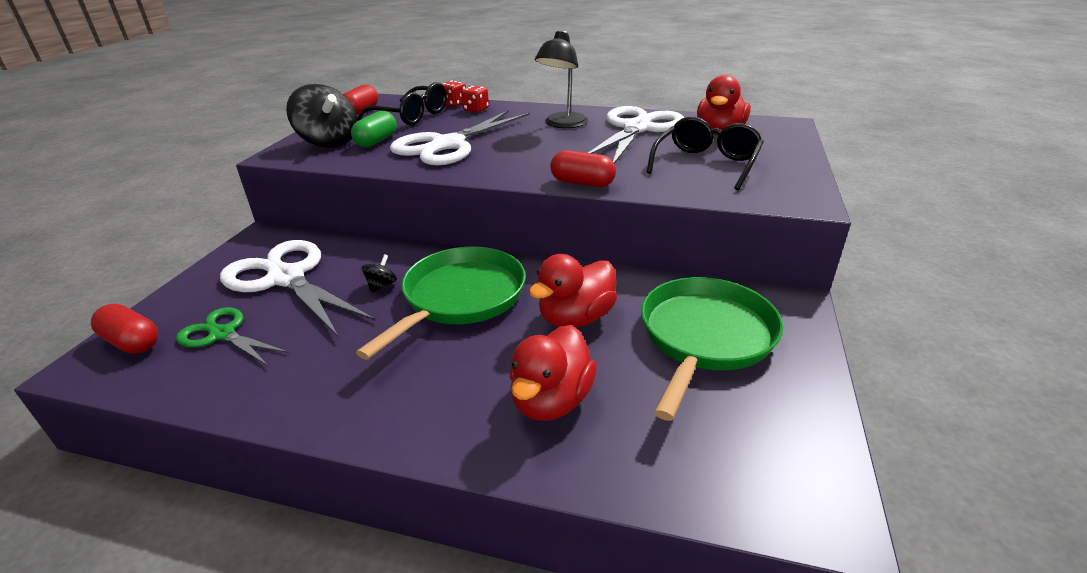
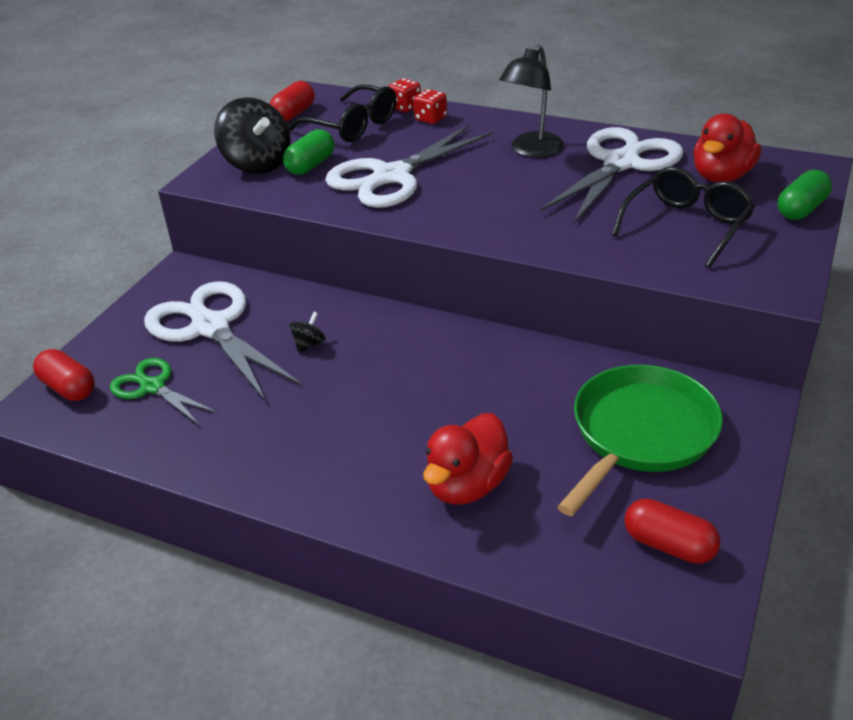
camera: 10 degrees right, 5 degrees up
(460, 298) = (390, 366): green pan -> none
(575, 318) = (508, 400): red duck -> none
(582, 183) = (535, 245): red capsule -> red capsule (669, 545)
(792, 149) = (801, 209): none -> green capsule

